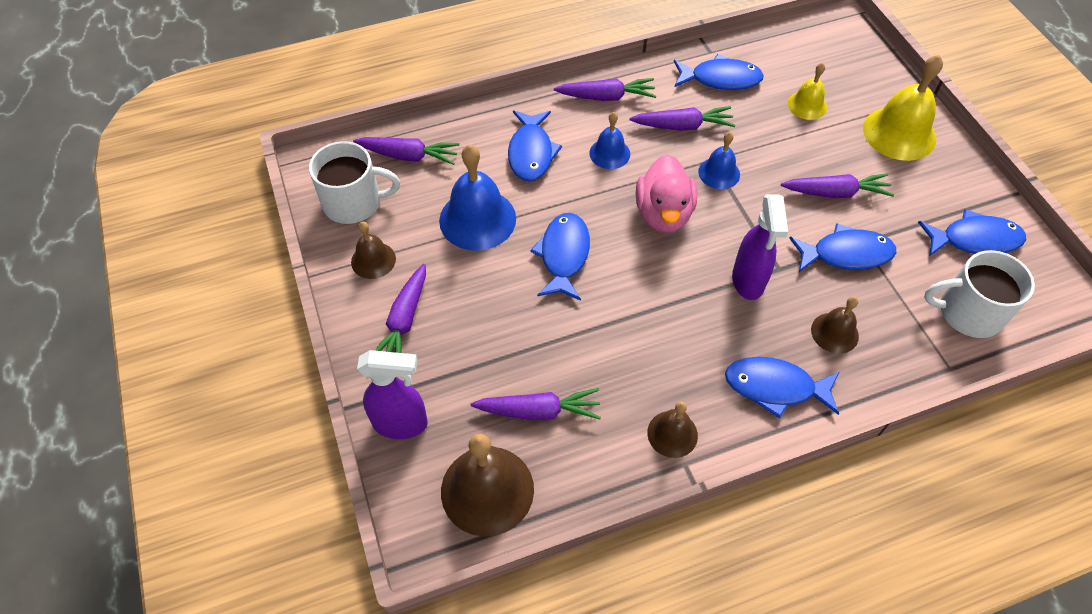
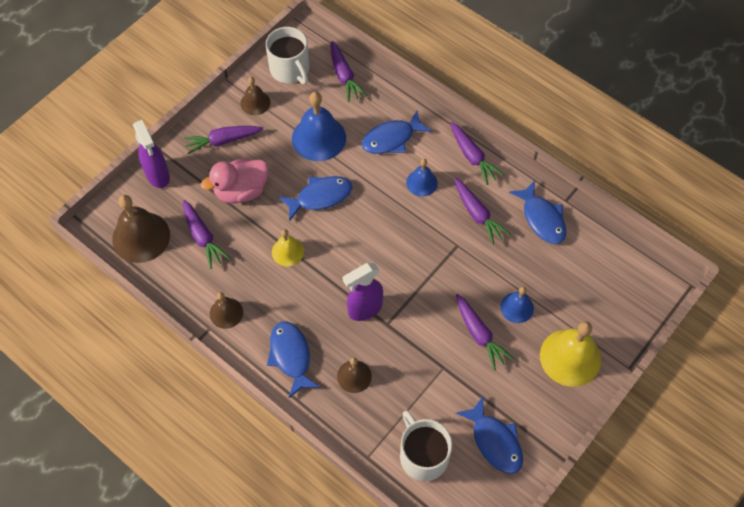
camera: 60 degrees right, 5 degrees up
(663, 214) = (390, 237): pink duck -> pink duck (241, 191)
(719, 173) = (448, 254): blue bell -> blue bell (517, 307)
(807, 105) = (555, 285): yellow bell -> yellow bell (287, 251)
(846, 254) = (426, 360): blue fish -> none

